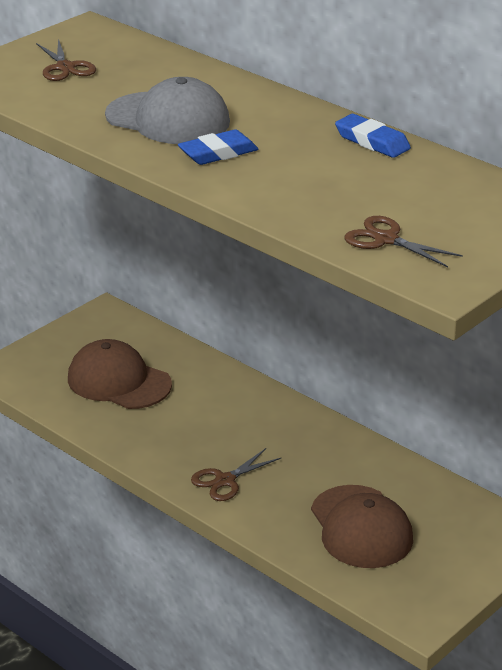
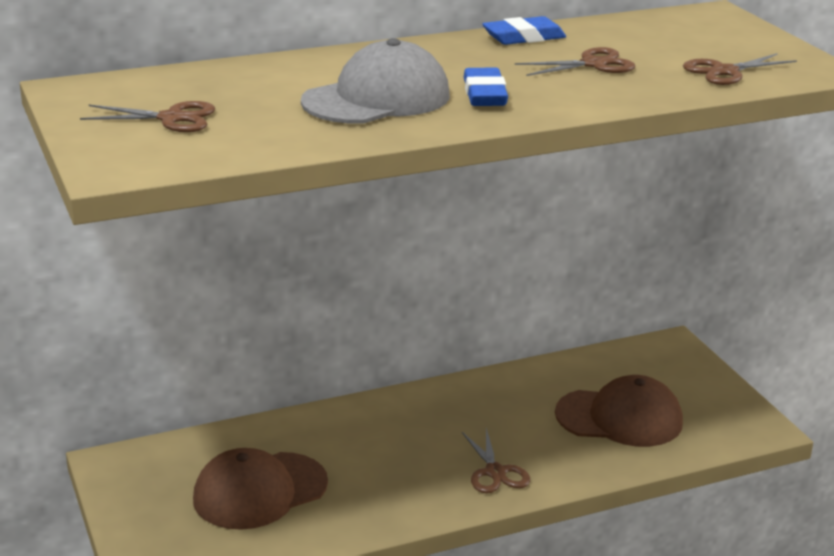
camera: 65 degrees left, 5 degrees down
(337, 181) = (593, 64): none -> brown scissors

